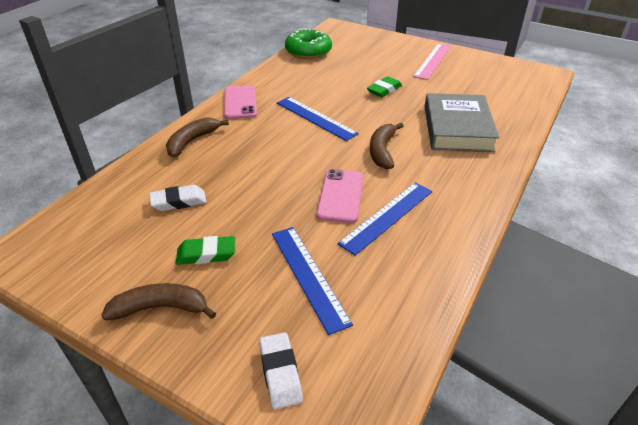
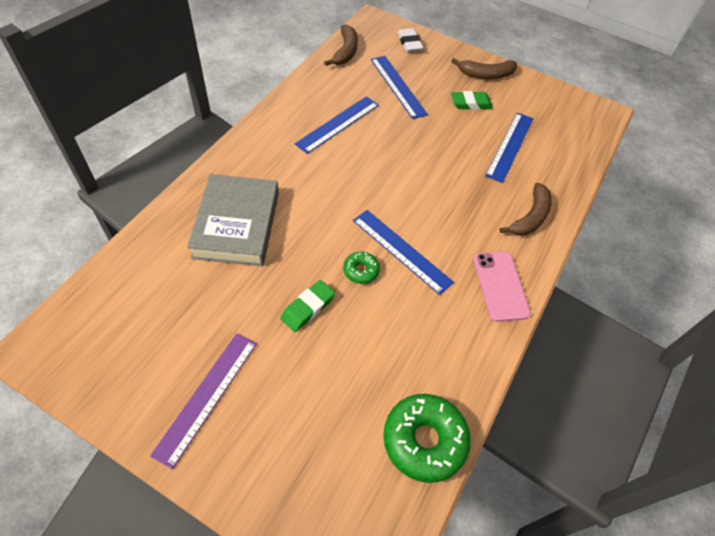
camera: 175 degrees right, 15 degrees up
(179, 201) = (510, 146): white eraser -> blue ruler
(340, 196) = (375, 144): pink phone -> none
(348, 107) = (361, 270): none -> green donut
(382, 151) = (330, 194): brown banana -> brown banana (345, 51)
(433, 61) = (207, 396): pink ruler -> purple ruler

